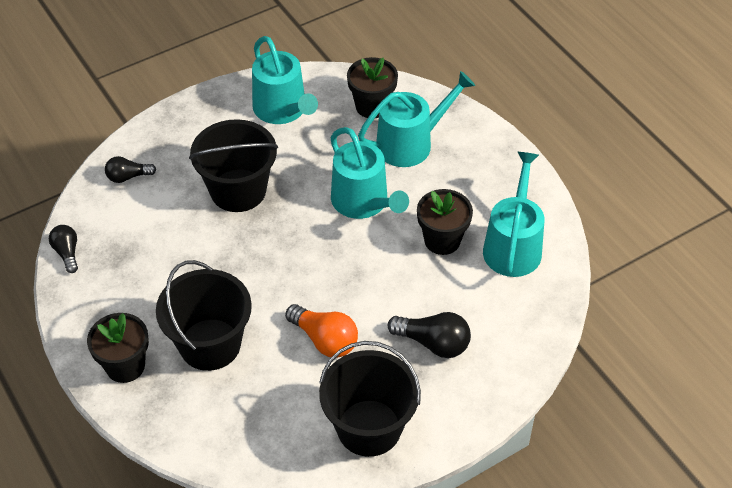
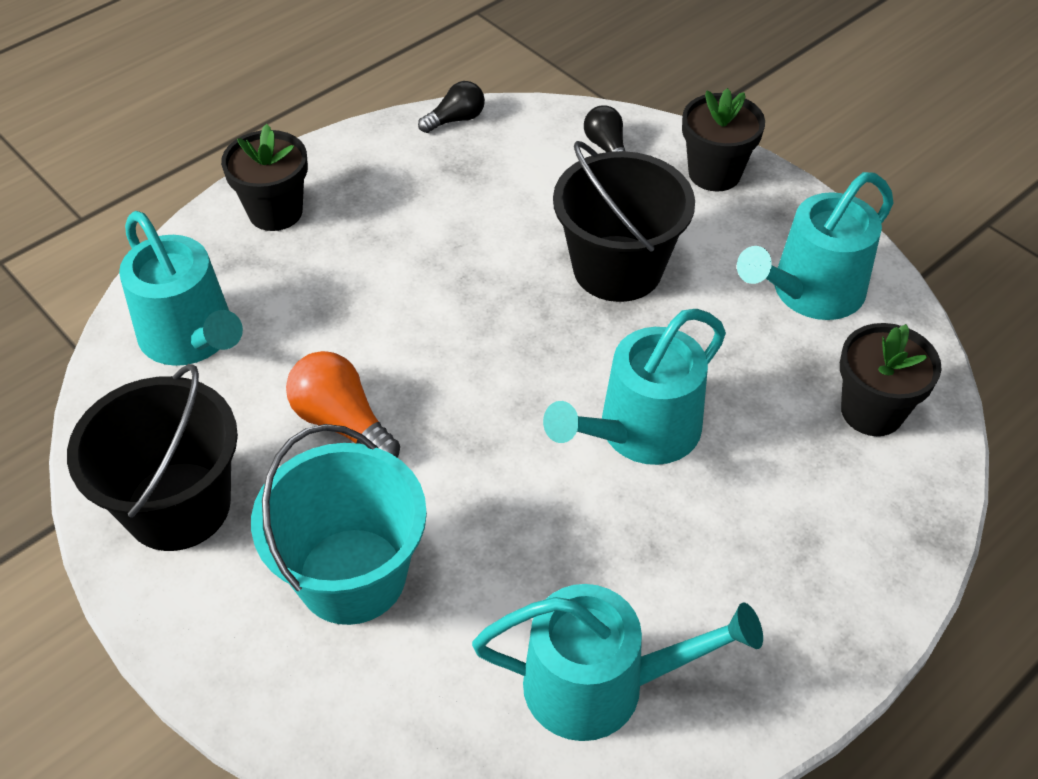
camera: 80 degrees right, 0 degrees up
(210, 344) = (319, 290): black bucket -> none
(324, 340) = (342, 423): orange light bulb -> orange light bulb turned 105 degrees clockwise
(410, 143) = (803, 482): turquoise watering can -> turquoise watering can (191, 337)
(433, 343) = (352, 576): black light bulb -> turquoise bucket
(442, 240) = (584, 561): black flower pot -> black flower pot (714, 173)

